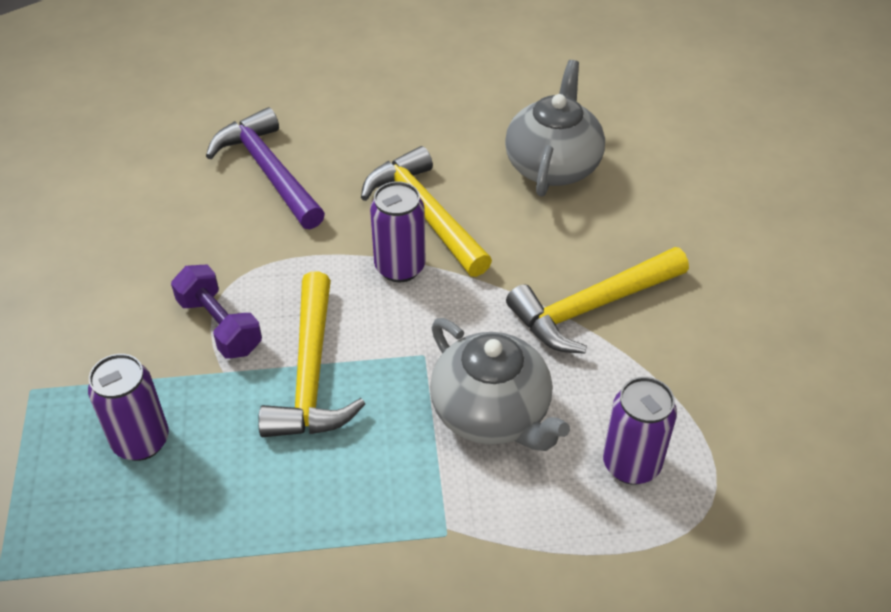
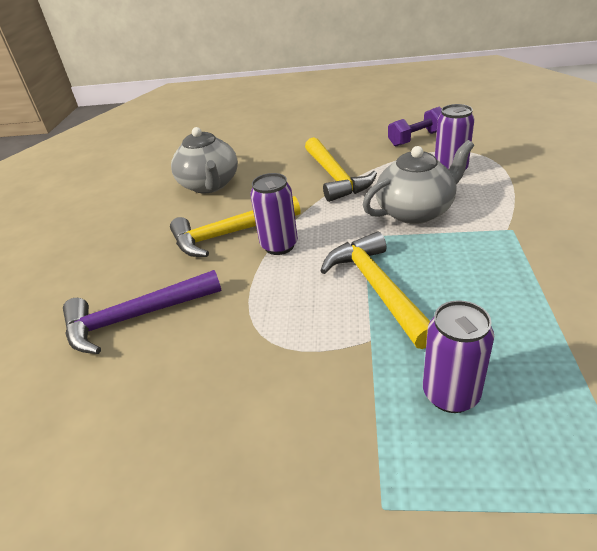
camera: 75 degrees left, 10 degrees down
(219, 326) = (317, 344): purple dumbbell -> purple dumbbell (417, 139)
(311, 374) = (377, 288): yellow hammer -> yellow hammer turned 120 degrees counterclockwise
(553, 165) = (210, 185): grey teapot -> grey teapot turned 135 degrees counterclockwise

